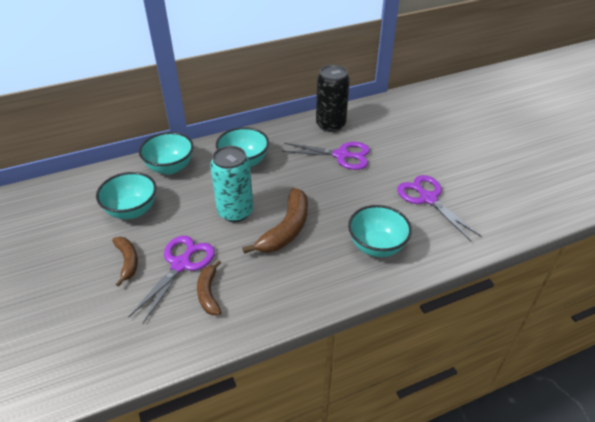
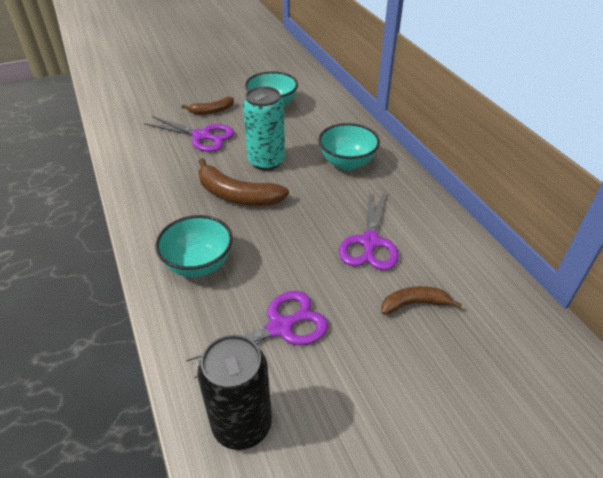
camera: 90 degrees right, 0 degrees up
(170, 167) = (334, 119): turquoise bowl -> none
(209, 293) = (165, 152): brown banana -> brown banana (414, 304)
(330, 125) = (439, 234): black can -> black can (242, 424)

